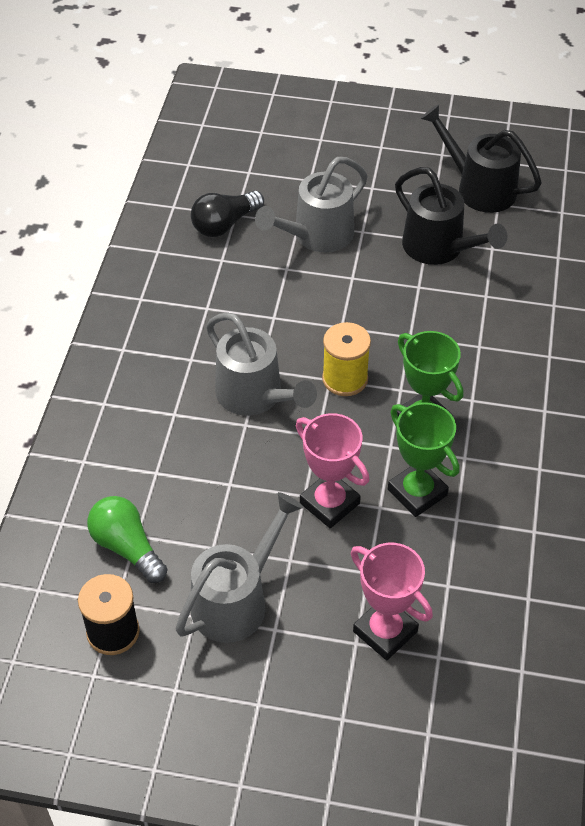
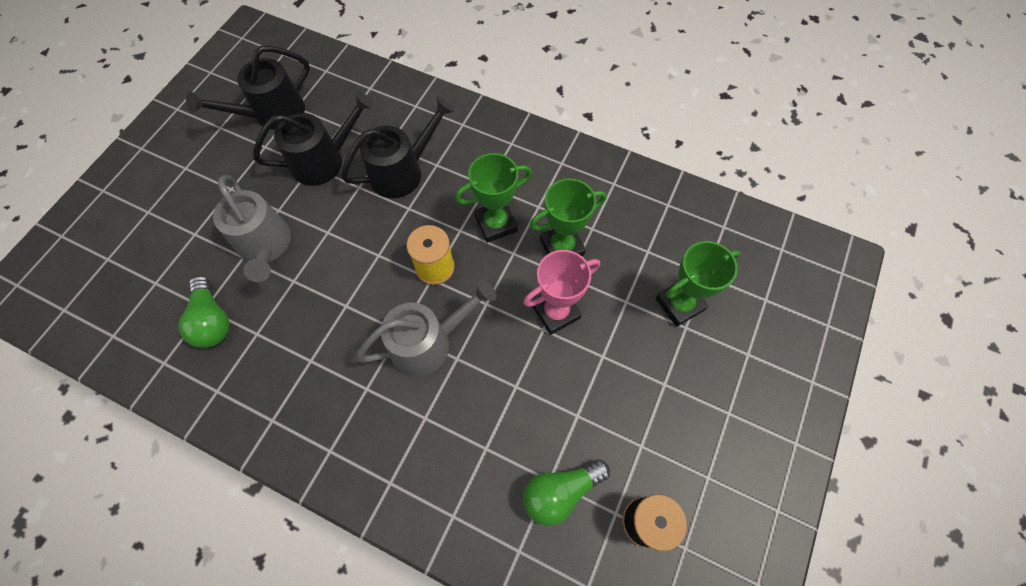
camera: 75 degrees left, 15 degrees up
(224, 224) = (212, 320): black light bulb -> green light bulb
(236, 600) = (632, 407): grey watering can -> none
(385, 631) = (679, 304): pink trophy -> green trophy
(456, 318) = (403, 171): none -> black watering can

